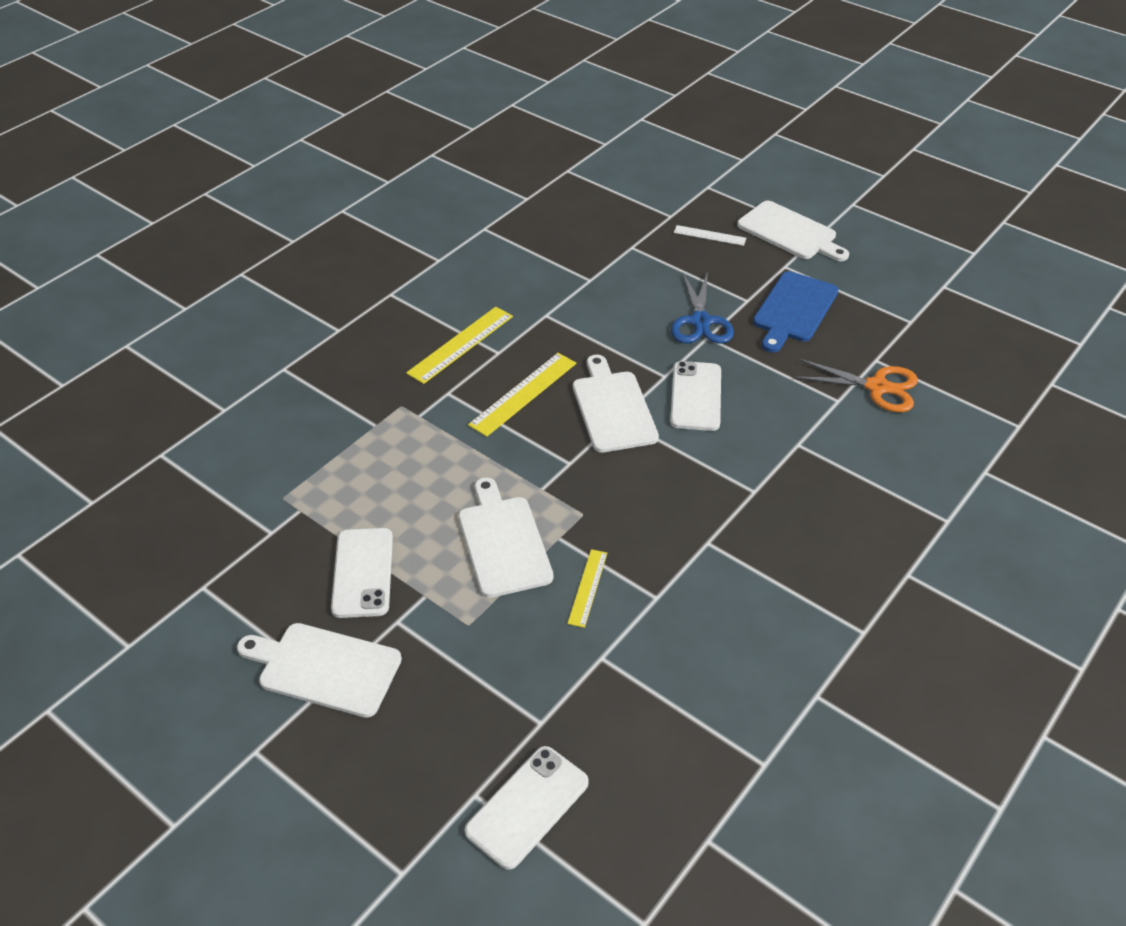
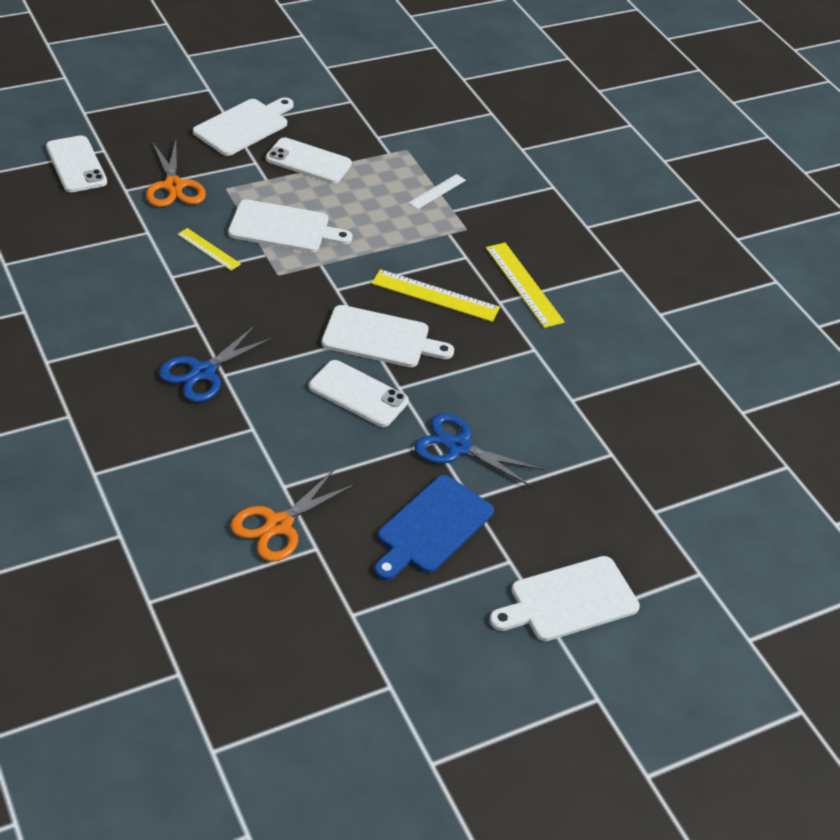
camera: 110 degrees right, 0 degrees up
(499, 677) = (173, 186): none -> orange scissors
(523, 394) = (435, 296): yellow ruler -> yellow ruler turned 45 degrees counterclockwise
(709, 235) = (599, 526): white ruler -> white ruler (437, 191)
(765, 506) = (203, 372): none -> blue scissors
(794, 310) = (432, 527): blue cutting board -> blue cutting board turned 105 degrees counterclockwise

